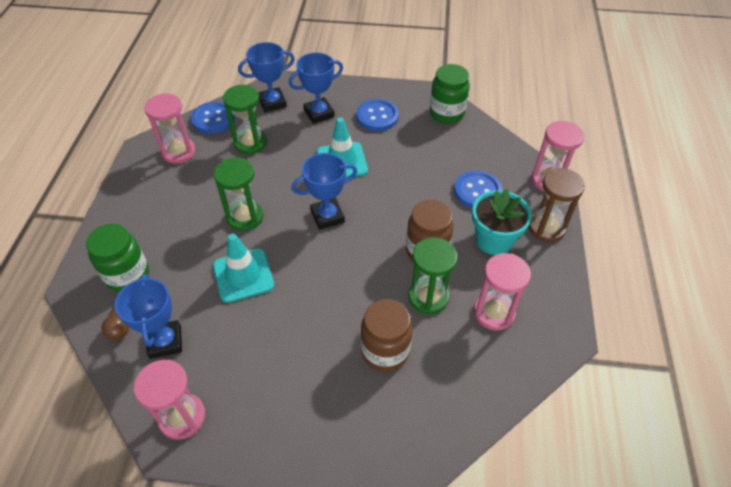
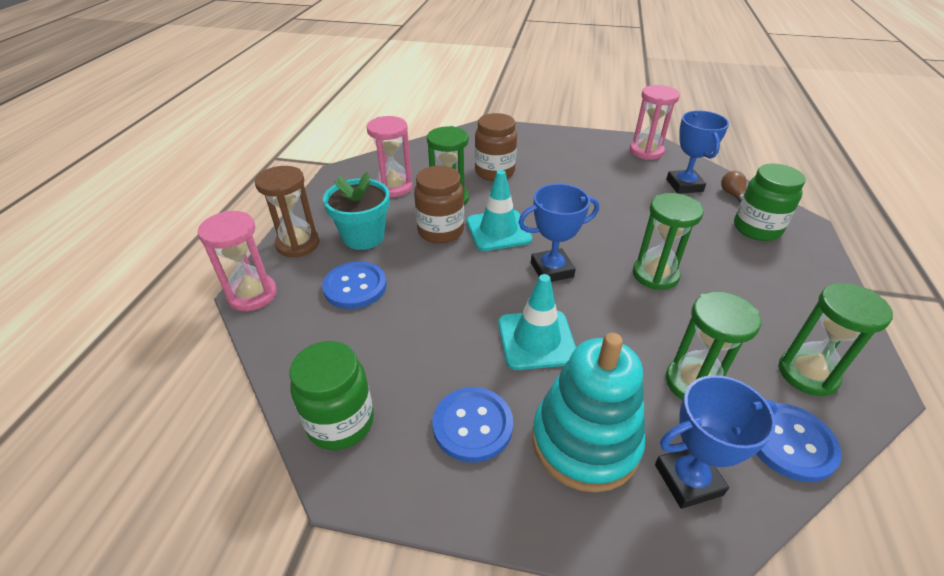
camera: 175 degrees left, 10 degrees down
(178, 152) = (807, 374): pink hourglass -> green hourglass
(243, 275) = (634, 223): turquoise traffic cone -> turquoise traffic cone (498, 230)
(319, 113) = (585, 442): blue trophy -> turquoise stacking toy

